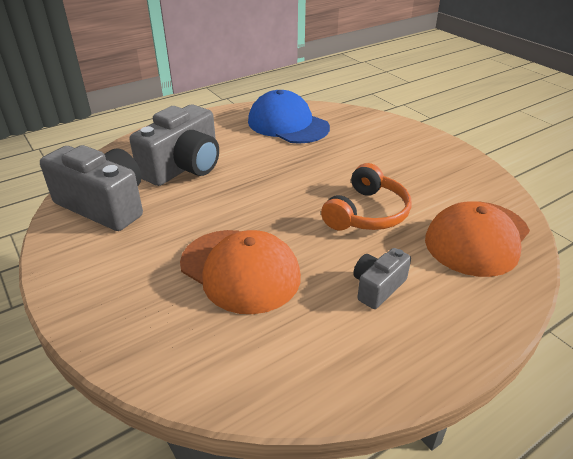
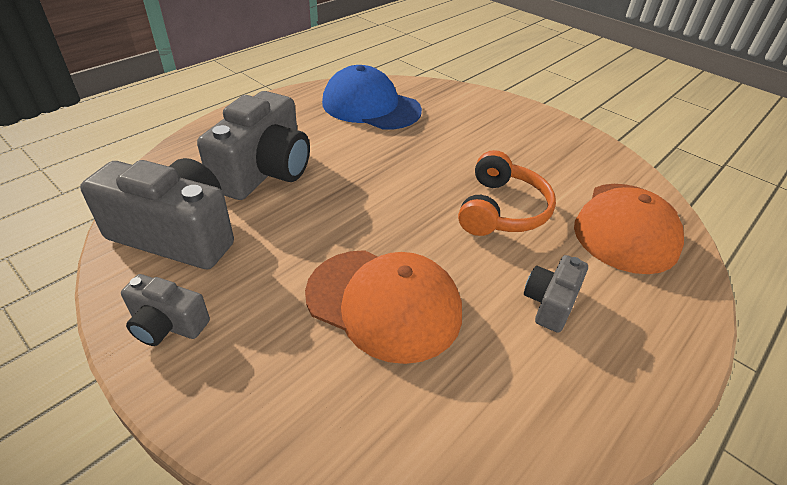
camera: 15 degrees left, 5 degrees up
(78, 264) = (167, 324): none -> grey camera

